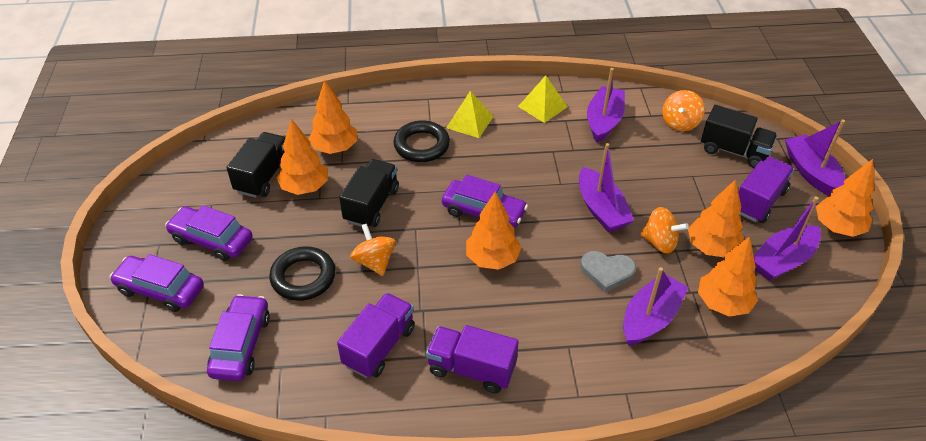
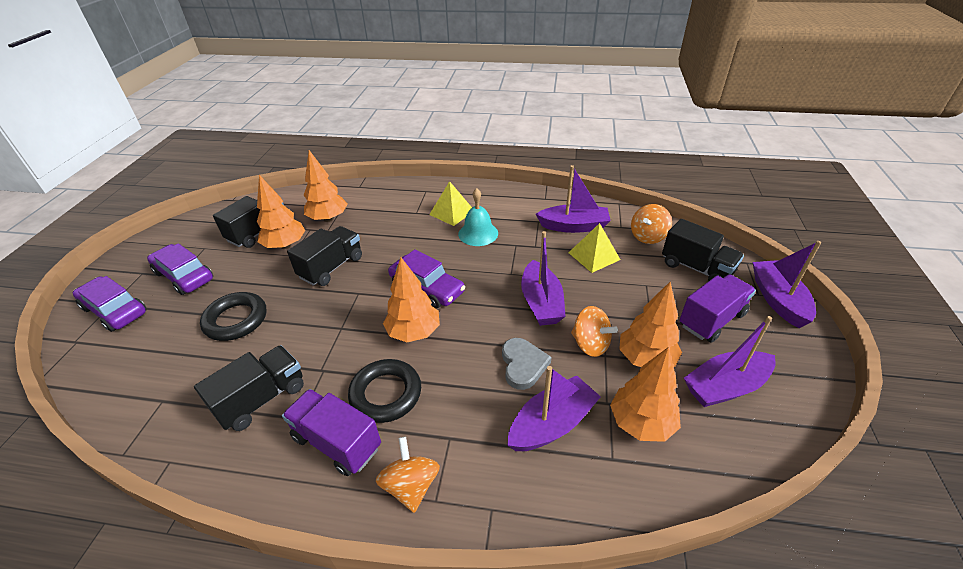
camera: 15 degrees right, 5 degrees down
(241, 345) = (143, 372): purple car -> none
(374, 262) = (305, 317): orange spinning top -> orange spinning top (411, 486)
(379, 346) = (262, 399): purple truck -> black truck
(421, 145) = (401, 225): black ring -> black ring (386, 394)
(509, 143) = (478, 233): none -> turquoise bell
(542, 106) = (522, 208): yellow pyramid -> yellow pyramid (594, 256)
(604, 121) = (573, 226): purple boat -> purple boat turned 60 degrees clockwise
(607, 272) = (523, 365): grey heart -> grey heart turned 120 degrees counterclockwise
(837, 227) = (799, 361): orange tree -> none

